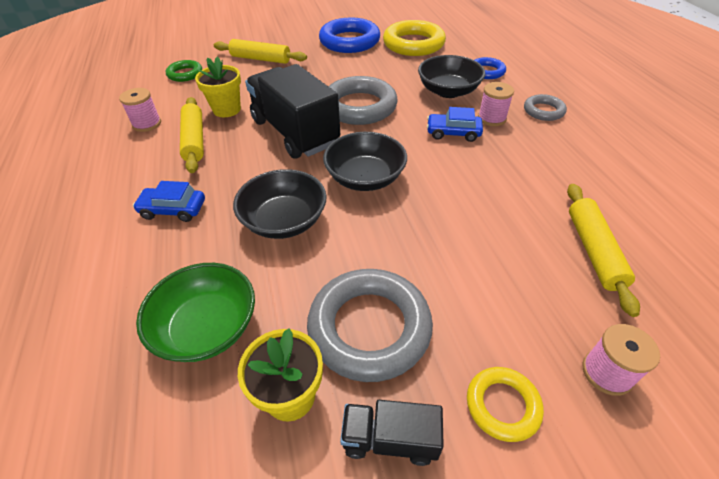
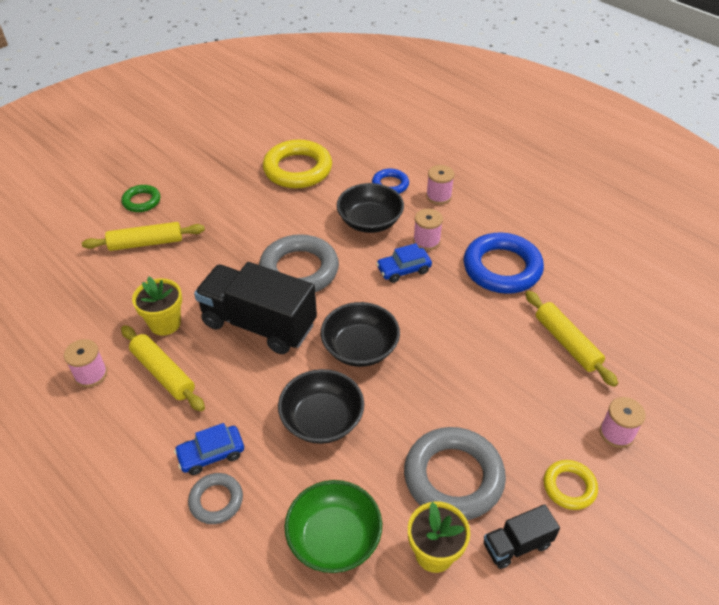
camera: 30 degrees left, 0 degrees up
(185, 74) = (73, 294): green ring -> green ring (141, 201)
(349, 41) = (227, 186): blue ring -> blue ring (502, 268)
(528, 90) = (438, 196): none -> pink spool
(543, 111) = (464, 217): grey ring -> grey ring (216, 500)

